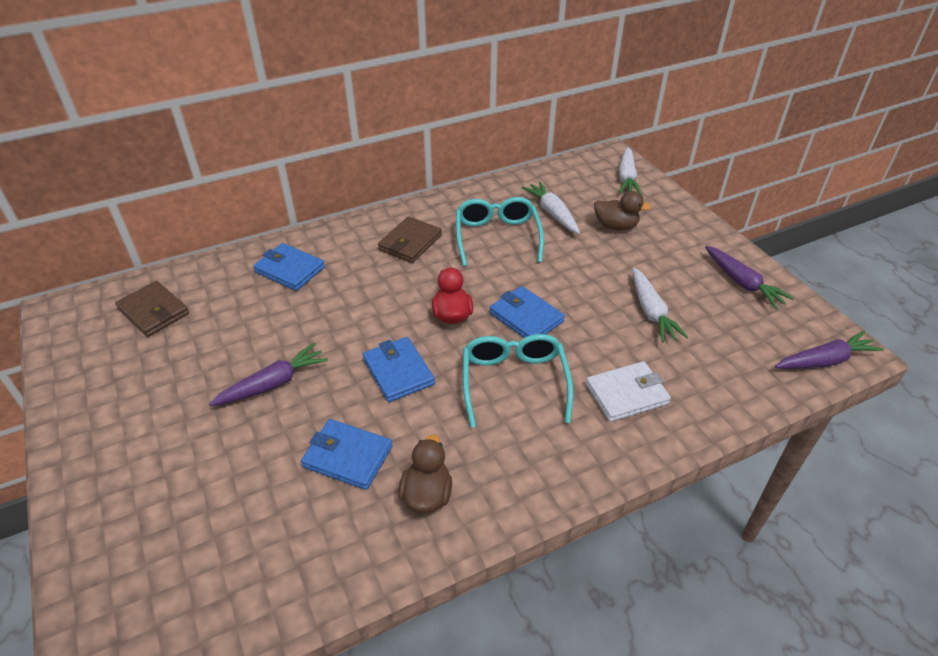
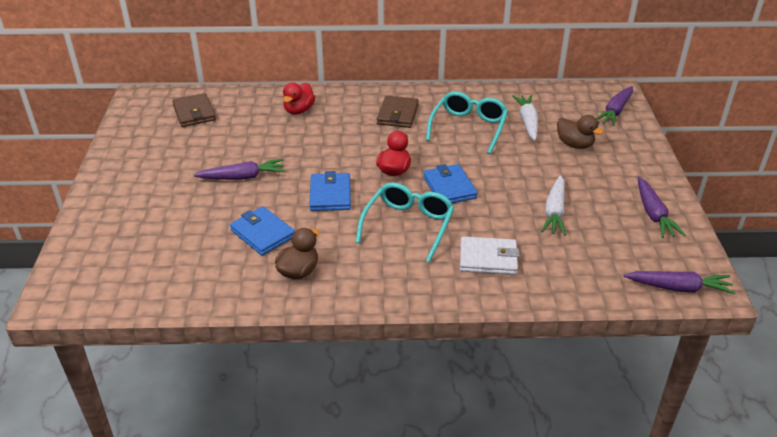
camera: 25 degrees right, 5 degrees down
(290, 270) = (299, 110): blue wallet -> red duck
(410, 243) = (397, 114): brown wallet -> brown wallet turned 45 degrees counterclockwise
(626, 178) = (615, 111): white carrot -> purple carrot

